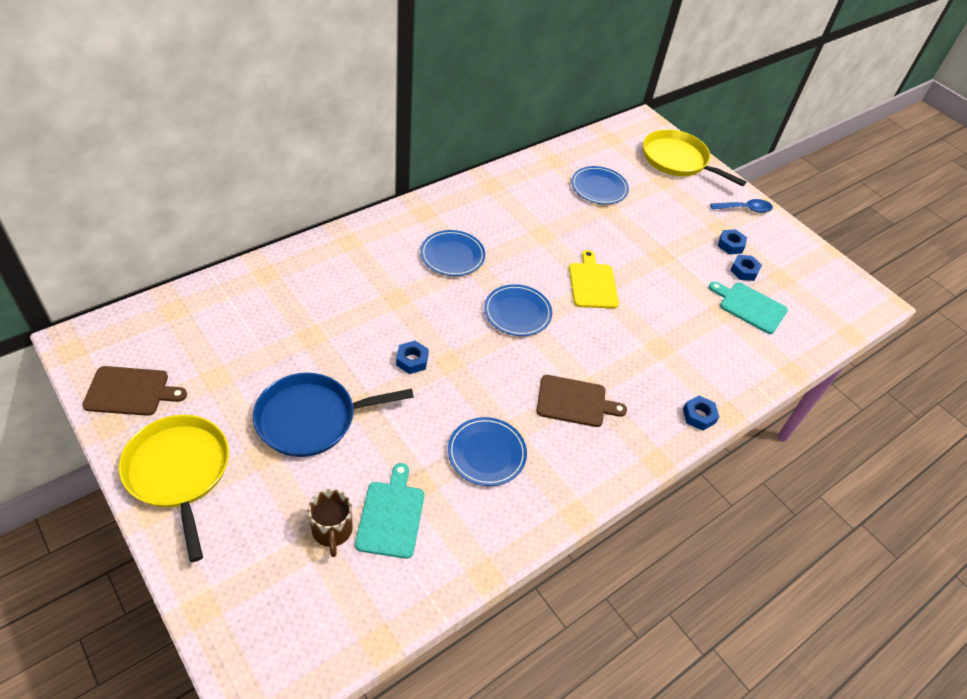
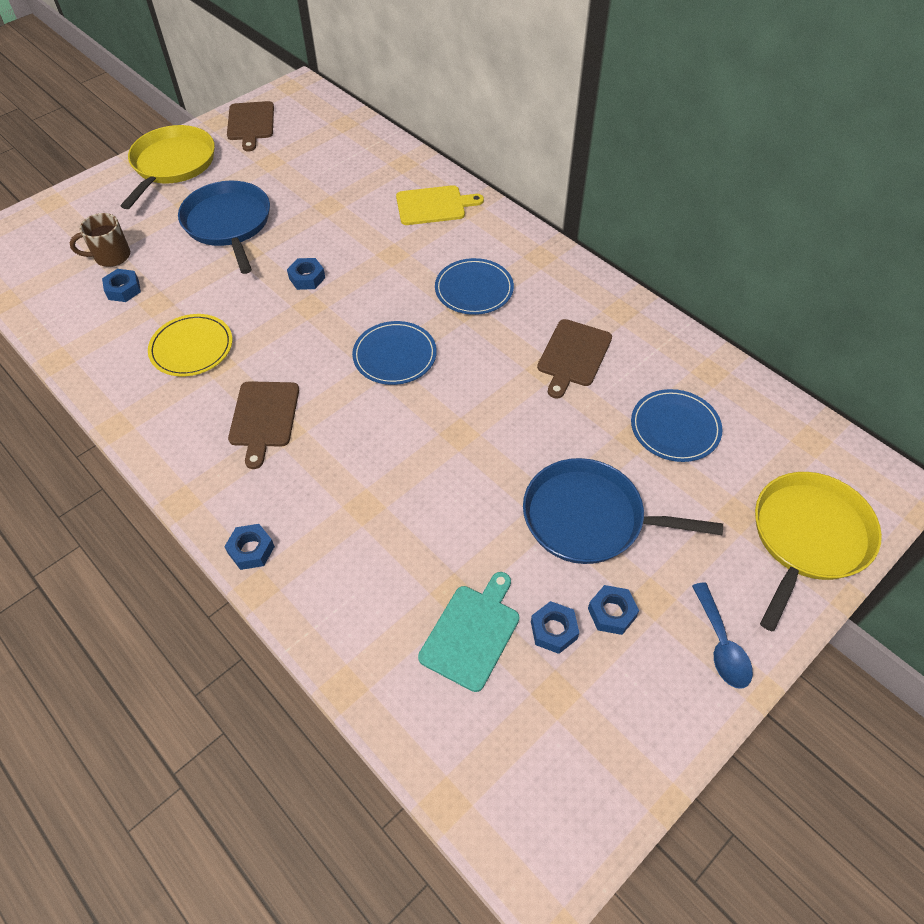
camera: 90 degrees right, 5 degrees up
(179, 472) = (172, 165): yellow pan -> yellow pan turned 45 degrees counterclockwise
(391, 515) = (123, 289): turquoise cutting board -> blue nut
(486, 453) = (191, 348): blue plate -> yellow plate
(531, 217) = (573, 355): none -> brown cutting board
(592, 283) = (465, 427): yellow cutting board -> yellow cutting board (434, 205)
(667, 239) = (589, 518): none -> blue pan

